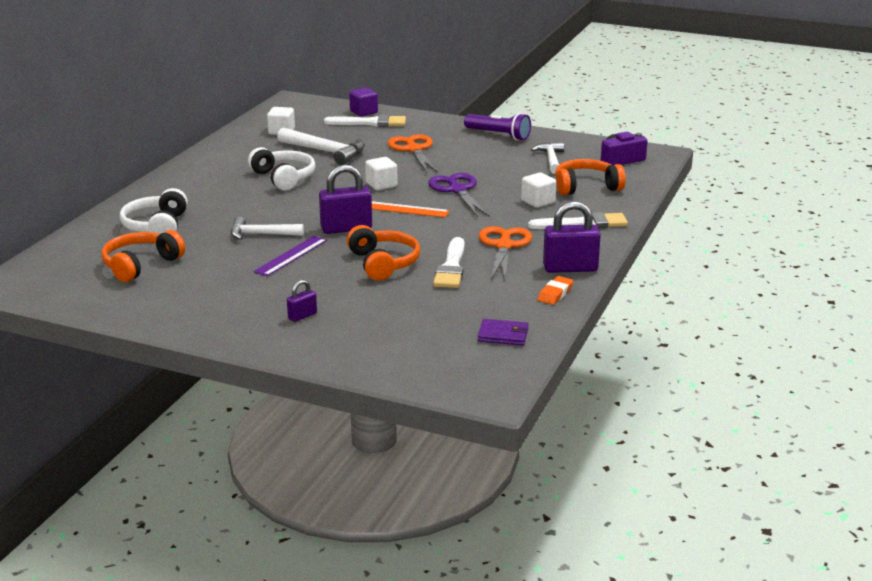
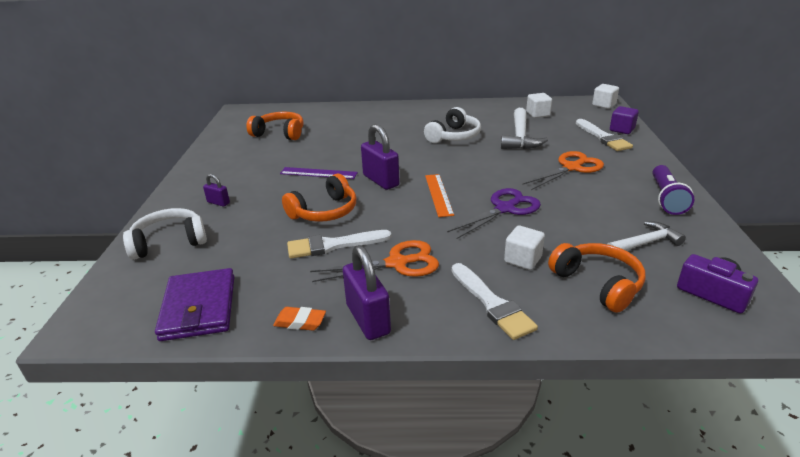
camera: 70 degrees right, 5 degrees up
(156, 226) = (339, 122): white headphones -> white headphones (169, 242)
(261, 234) = (348, 154): white hammer -> none
(381, 185) = (479, 173): white cube -> white cube (604, 105)
(503, 335) = (199, 308): purple wallet -> purple wallet, size x1.79

